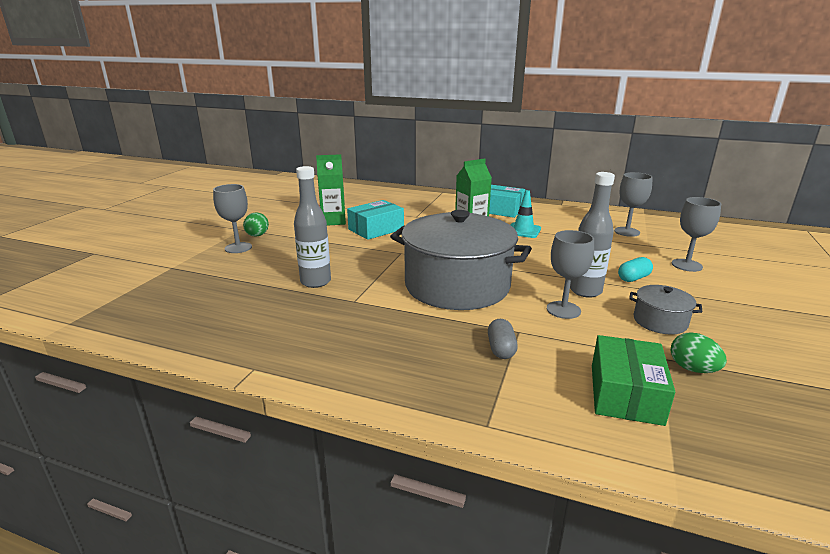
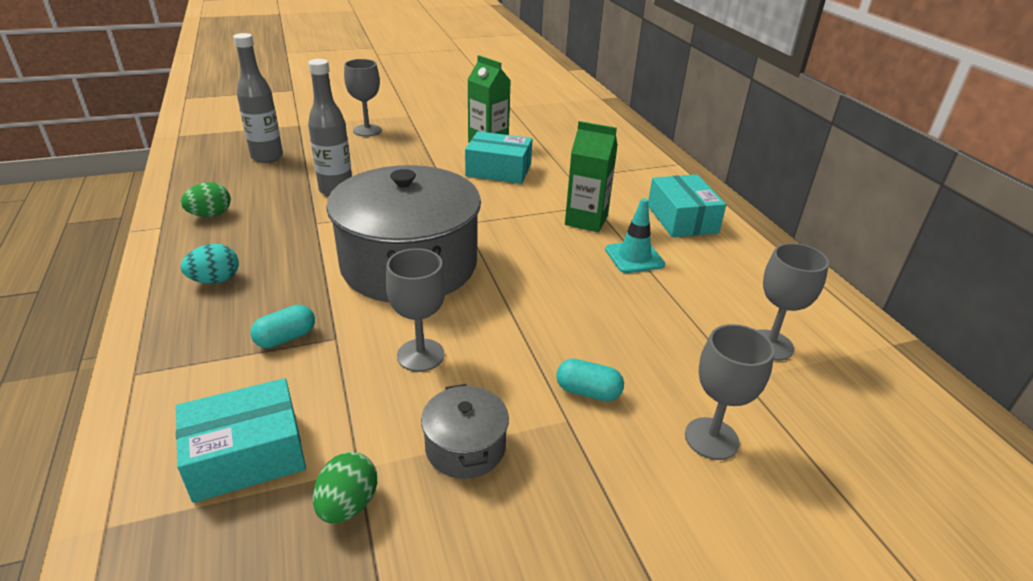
camera: 50 degrees right, 10 degrees up
(257, 235) = (403, 126): green egg -> green egg (210, 215)
(386, 360) = (215, 280): none -> turquoise egg
(501, 349) = (286, 338): grey capsule -> turquoise capsule
(585, 291) = (494, 359): grey bottle -> grey bottle (267, 157)
(625, 394) = (246, 455): green box -> turquoise box

